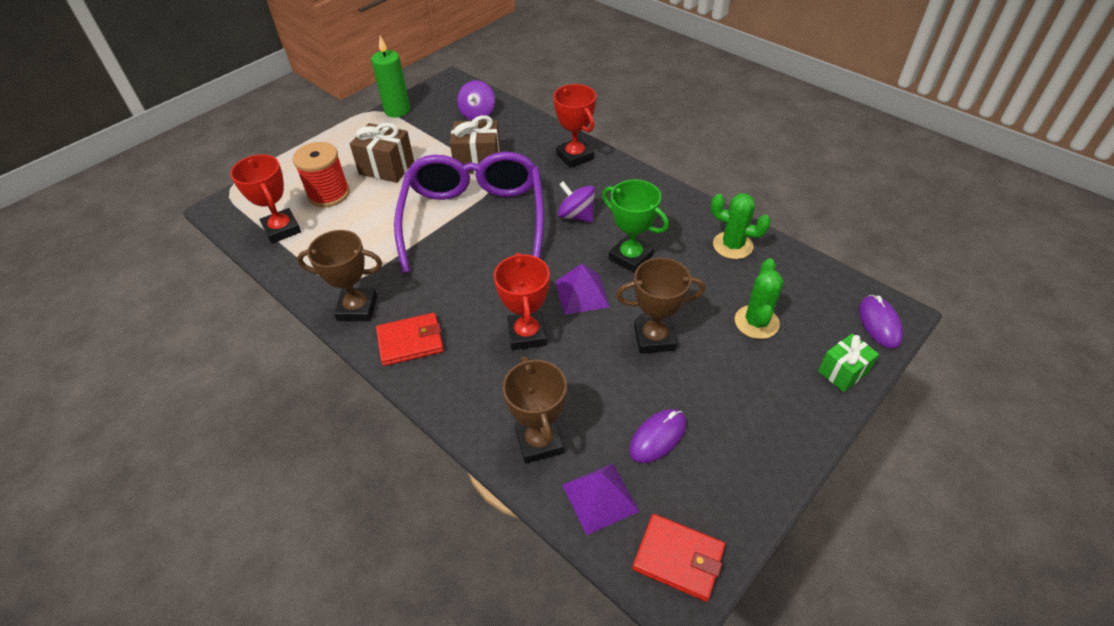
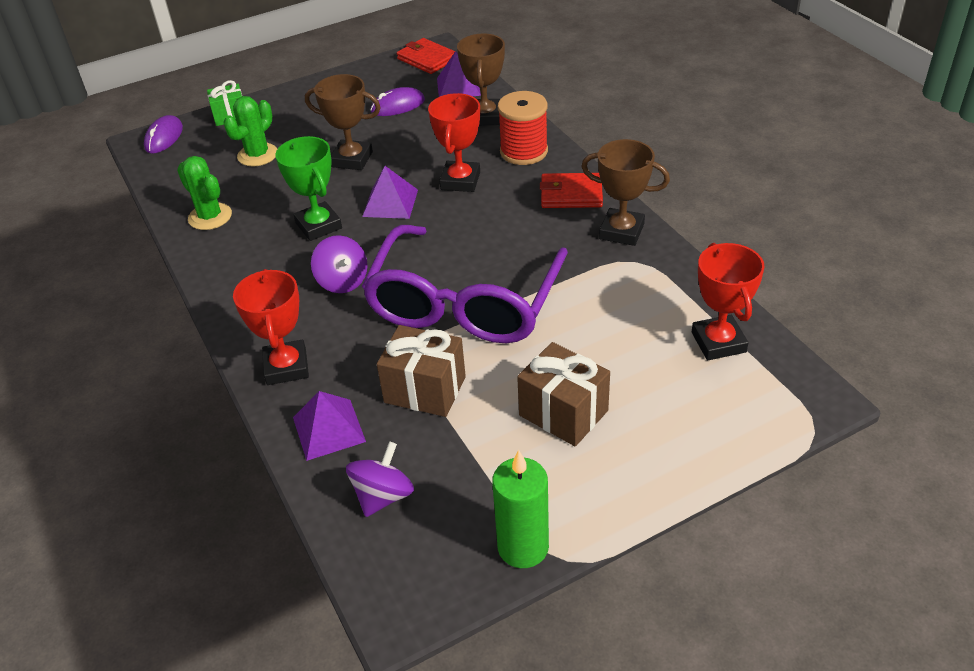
camera: 160 degrees left, 5 degrees down
(329, 194) = (654, 385): red spool -> red spool (523, 151)
(525, 133) = (329, 429): none -> purple pyramid

